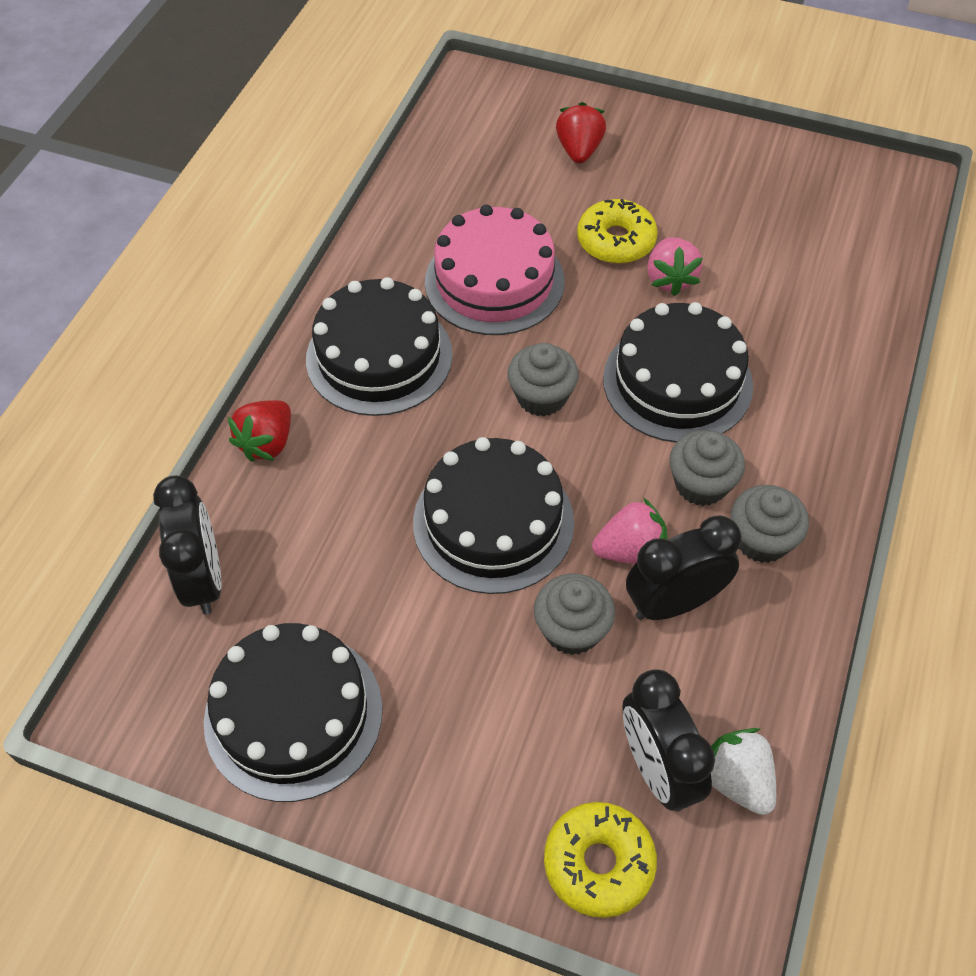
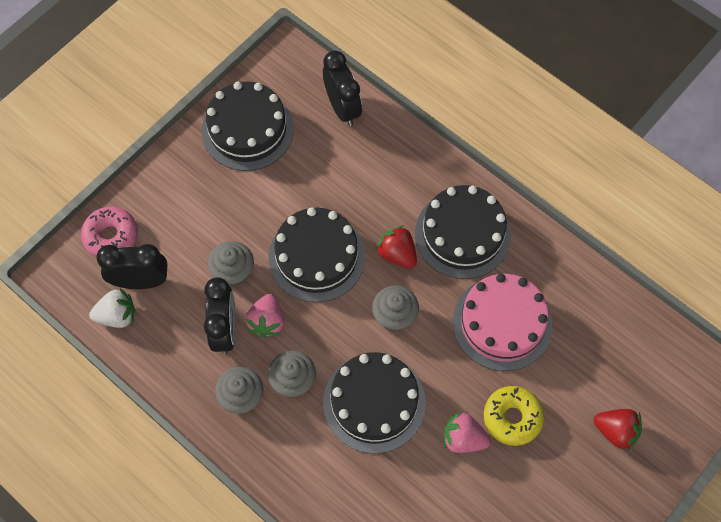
camera: 110 degrees right, 10 degrees up
(204, 579) = (342, 108): black clock -> black clock turned 120 degrees counterclockwise
(267, 443) = (420, 158): red strawberry -> red strawberry (397, 254)
(598, 863) = (111, 236): yellow donut -> pink donut

